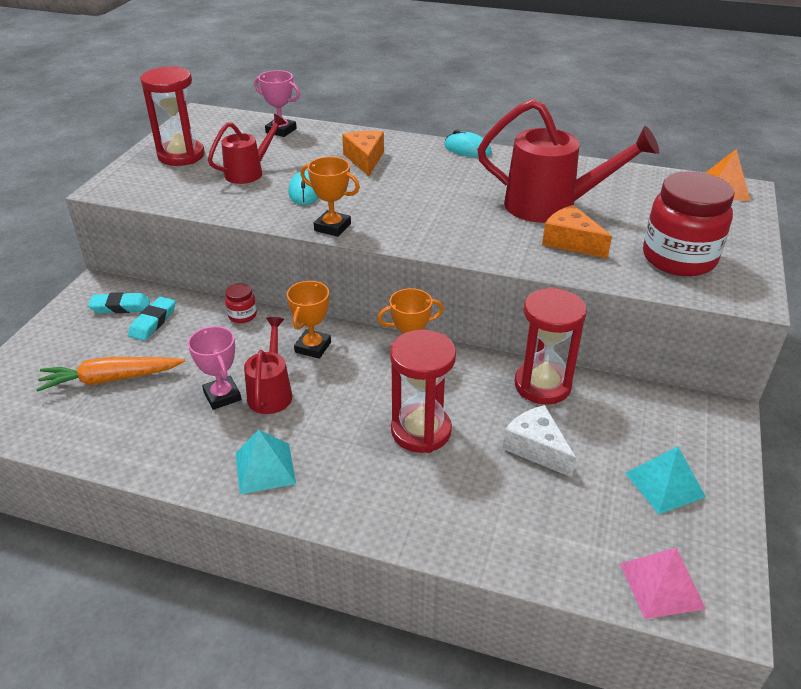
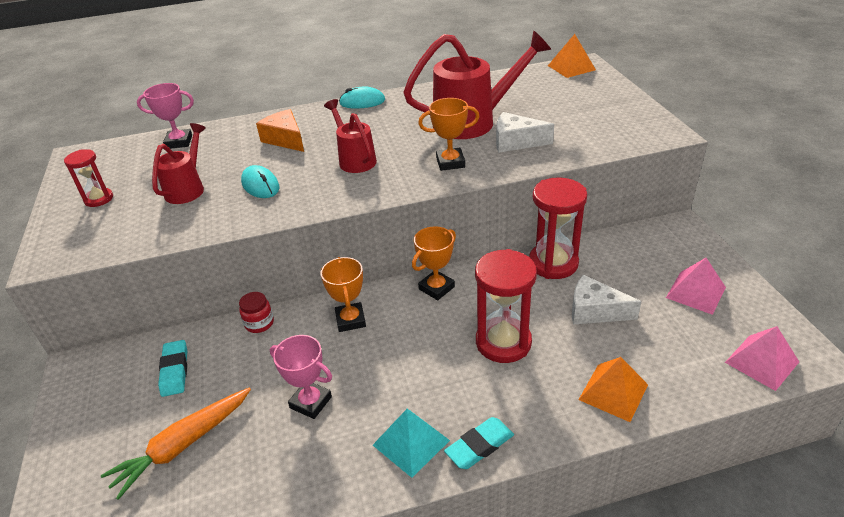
camera: 30 degrees left, 0 degrees up
(120, 307) = (125, 373): turquoise eraser -> turquoise eraser (479, 446)
(181, 156) = (99, 199): red hourglass -> red hourglass, size x0.56
(271, 392) = (352, 376): red watering can -> red watering can (355, 160)
(332, 227) = (319, 205): orange trophy -> orange trophy (450, 162)
(476, 526) = (613, 392): none -> orange pyramid
(571, 242) = (516, 142): orange cheese -> white cheese
(664, 485) = (696, 292): turquoise pyramid -> pink pyramid
(678, 258) = (597, 125): red jar -> none

